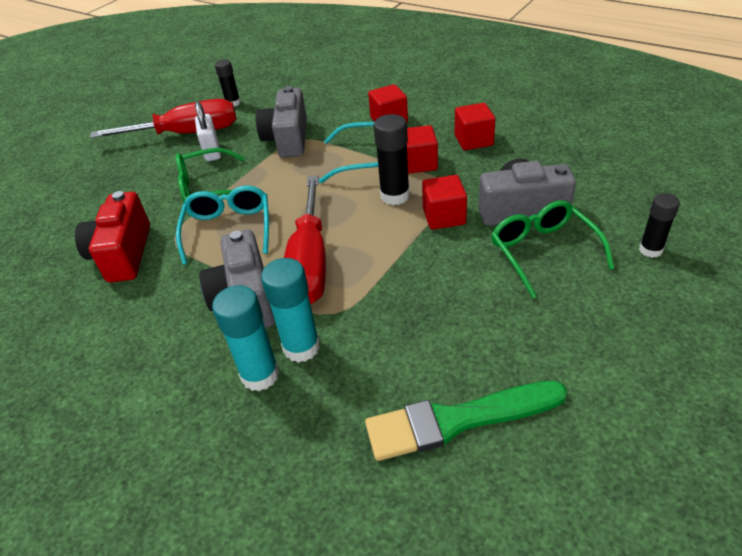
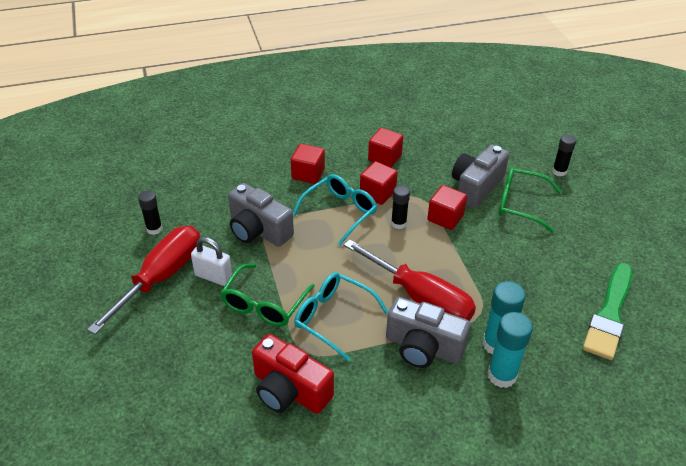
camera: 55 degrees left, 0 degrees up
(395, 196) = (398, 223): black glue stick -> black glue stick, size x0.65

